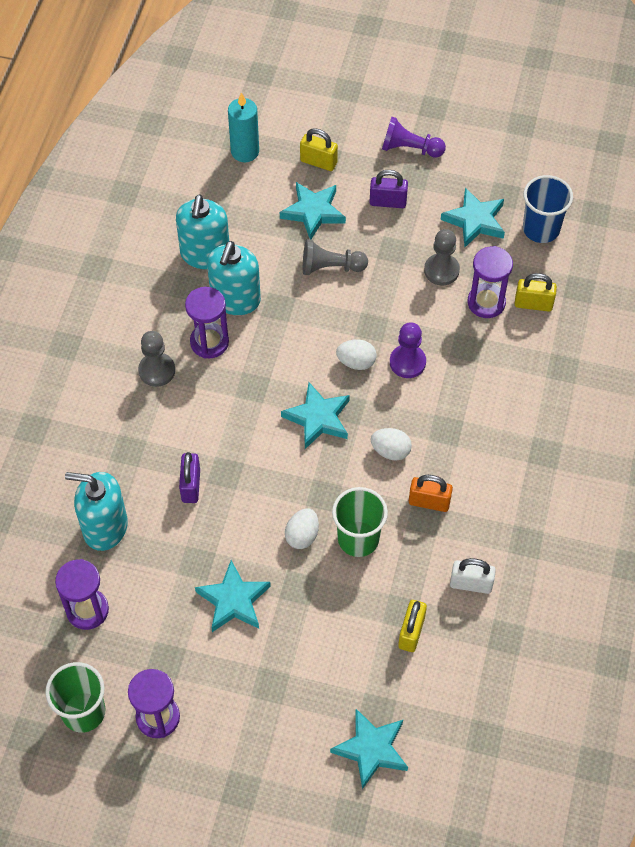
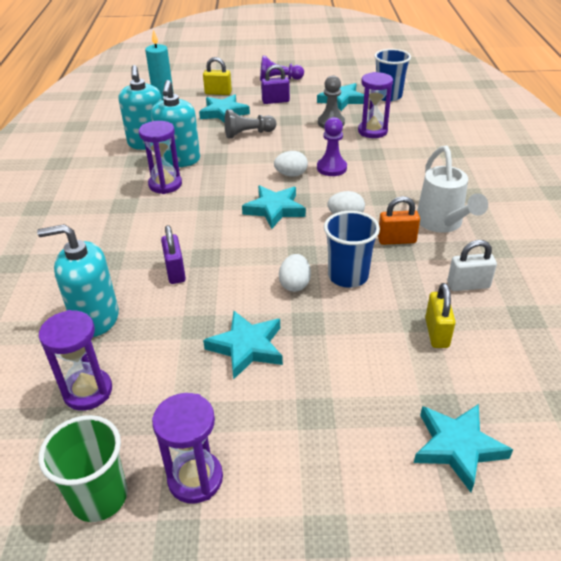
camera: 15 degrees left, 20 degrees down
(157, 370) = (124, 207): grey pawn -> none
(358, 539) = (348, 276): green cup -> blue cup
(489, 491) = (442, 224): none -> white watering can
(533, 304) = (406, 127): yellow padlock -> none

